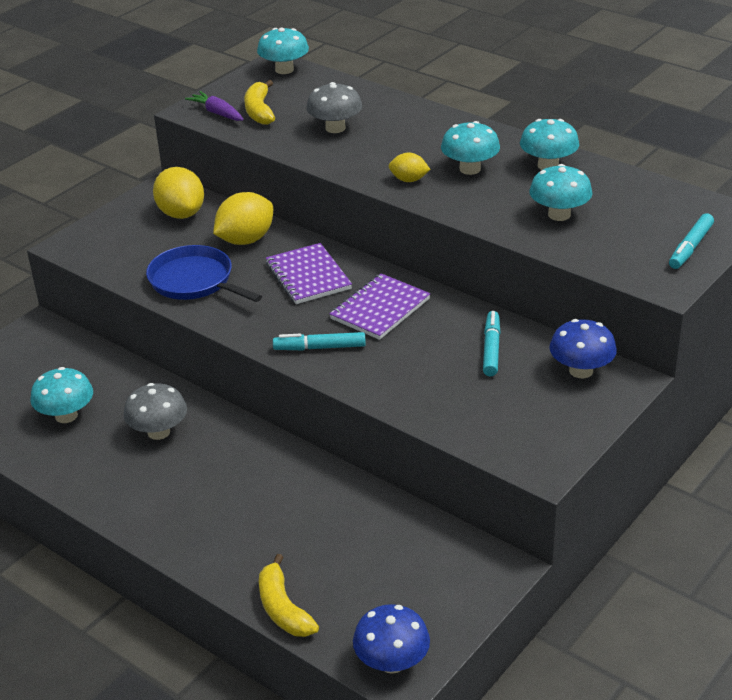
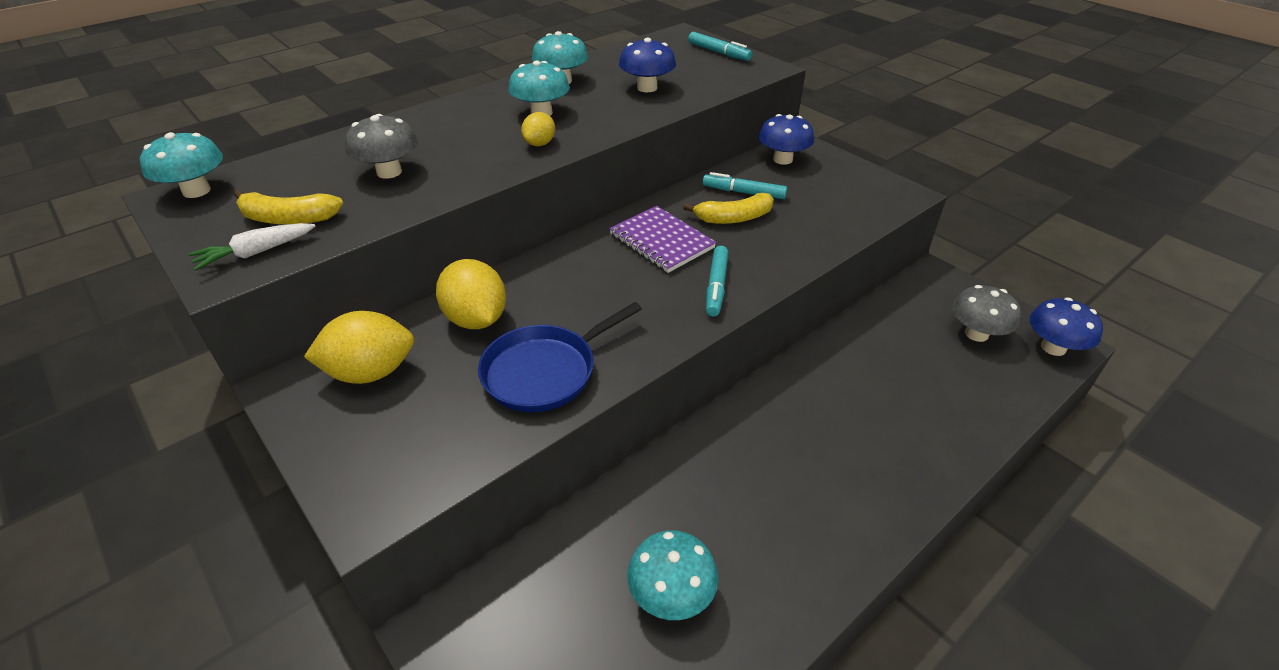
camera: 80 degrees left, 5 degrees up
(158, 432) = (727, 488): grey mushroom -> grey mushroom (976, 334)
(217, 113) = (256, 253): purple carrot -> white carrot
(283, 609) = (1005, 408): yellow banana -> yellow banana (734, 218)
(308, 276) = (580, 279): purple notebook -> none
(559, 215) = (647, 88): turquoise mushroom -> blue mushroom

